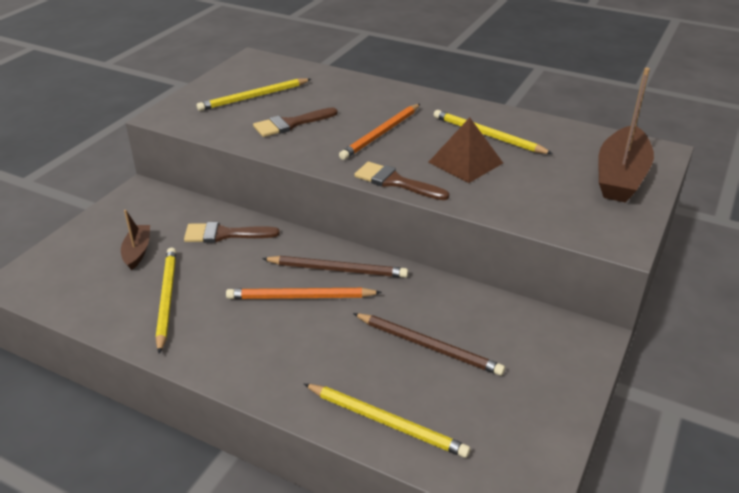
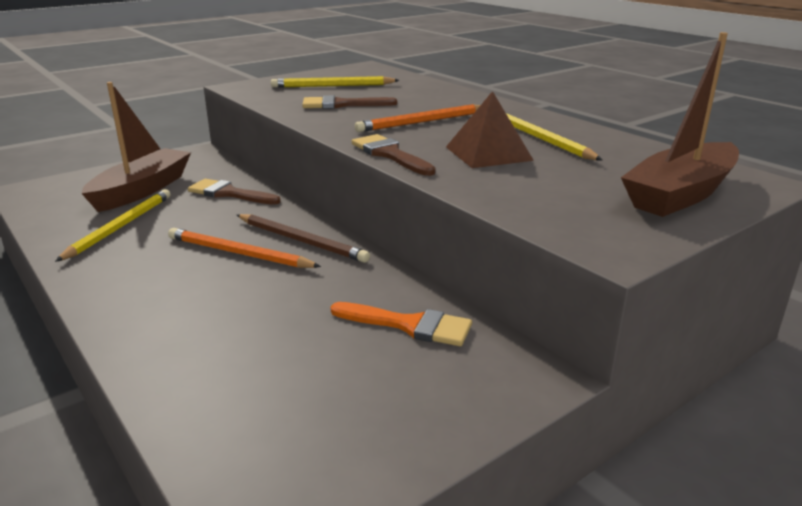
camera: 25 degrees right, 10 degrees down
(137, 251) = (142, 190): brown boat -> brown boat, size x1.95
(386, 422) = (191, 385): yellow pencil -> none
(428, 346) = (321, 328): brown pencil -> none
(484, 324) = (410, 325): none -> orange brush

